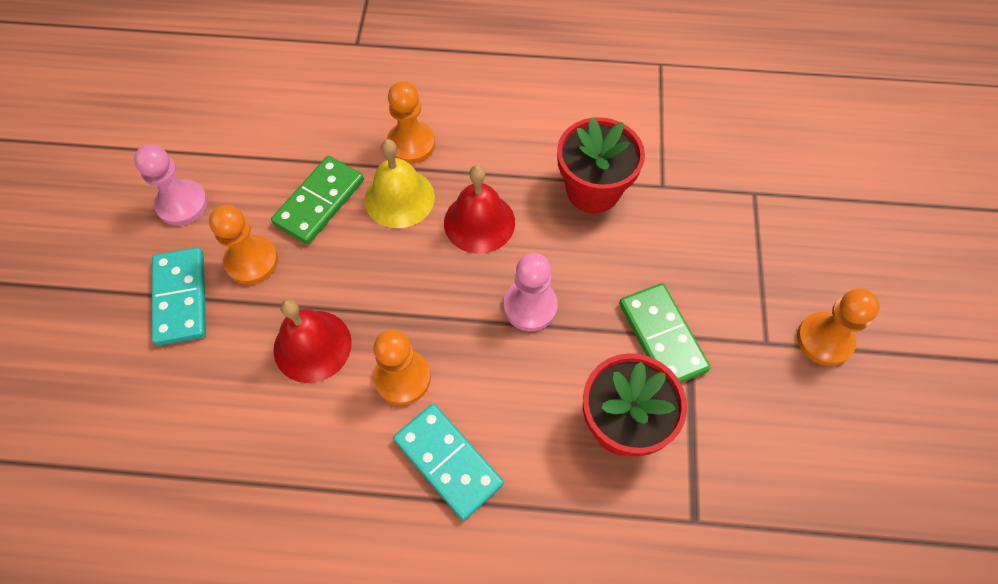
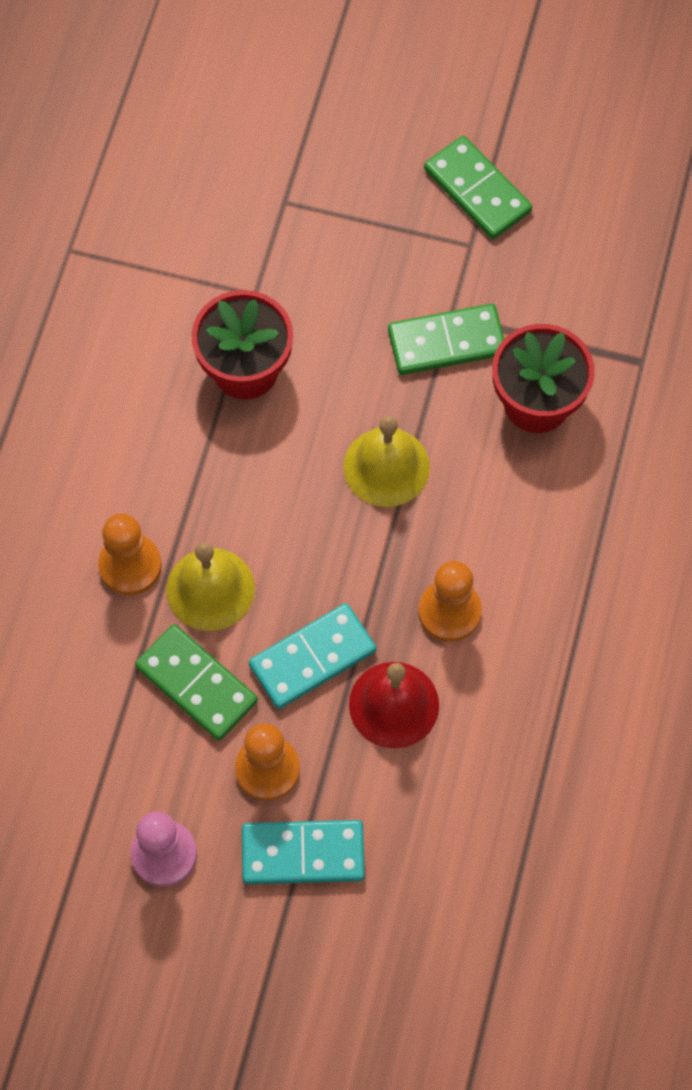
camera: 80 degrees left, 5 degrees up
(448, 462) = (550, 577): turquoise domino -> turquoise domino (312, 658)
(479, 222) = (264, 502): red bell -> none
(530, 306) = (386, 466): pink pawn -> yellow bell
(824, 340) = (477, 191): orange pawn -> green domino

